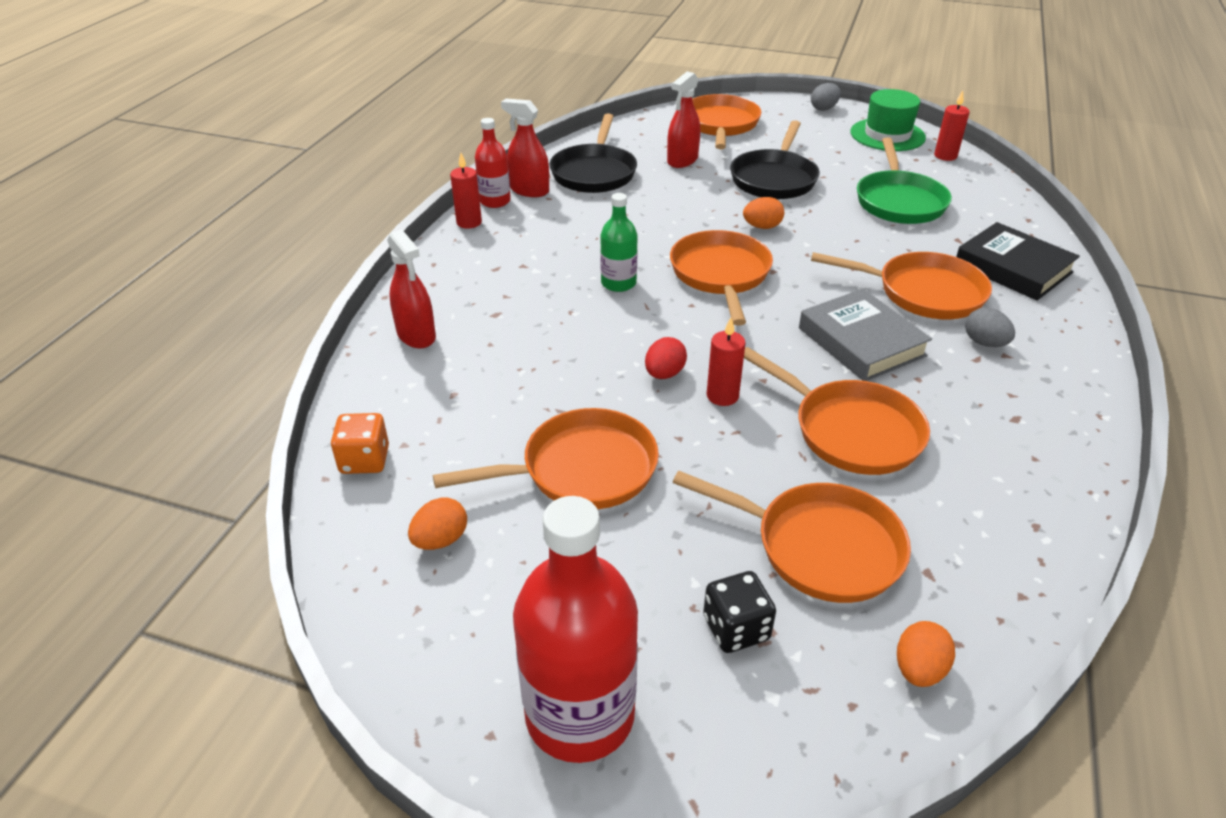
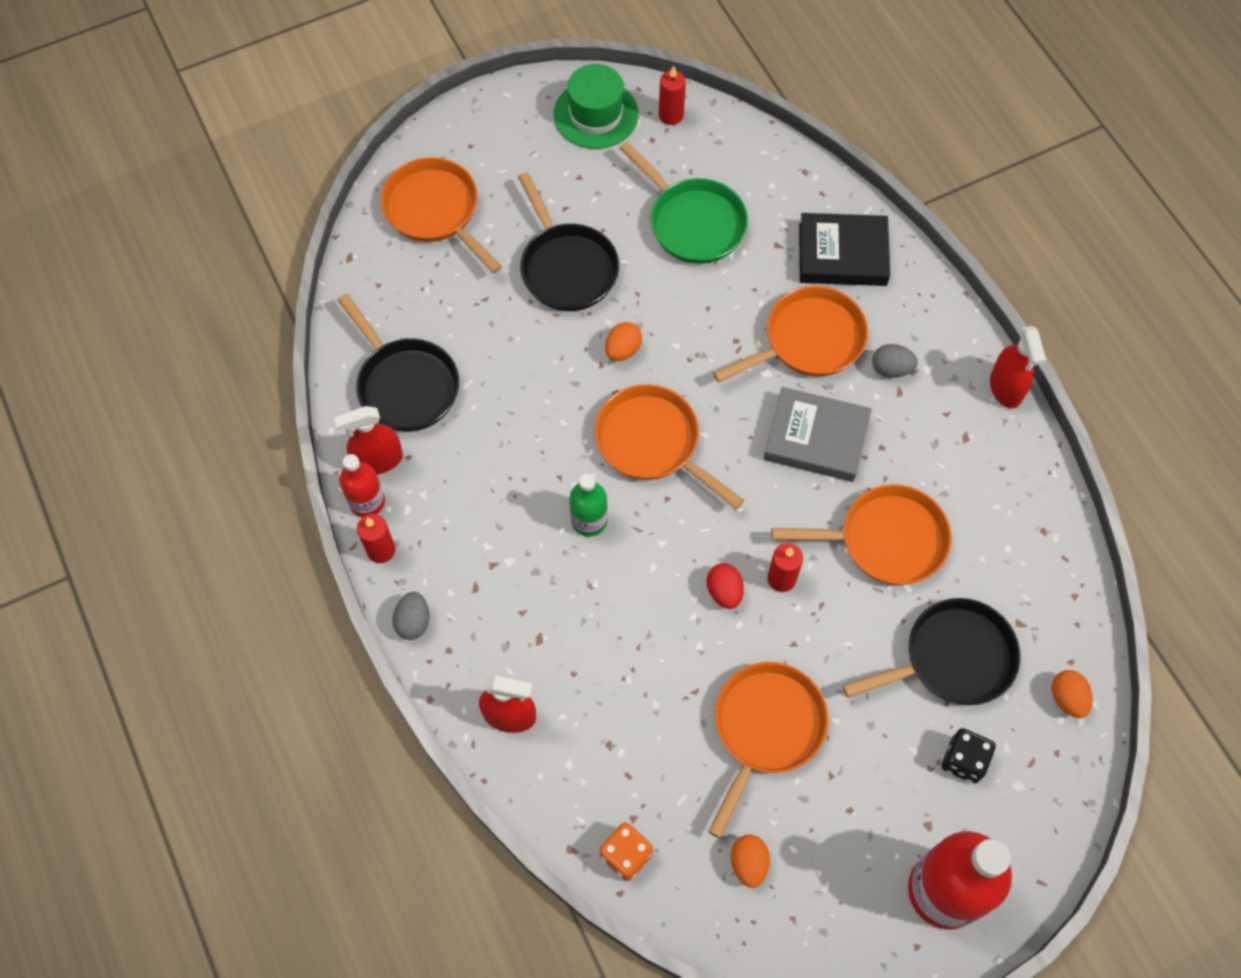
camera: 45 degrees left, 25 degrees up
(682, 160) = (461, 301): red spray bottle -> red spray bottle (1005, 388)
(818, 547) = (951, 659): orange pan -> black pan
(824, 108) = (501, 106): grey egg -> grey egg (413, 622)

